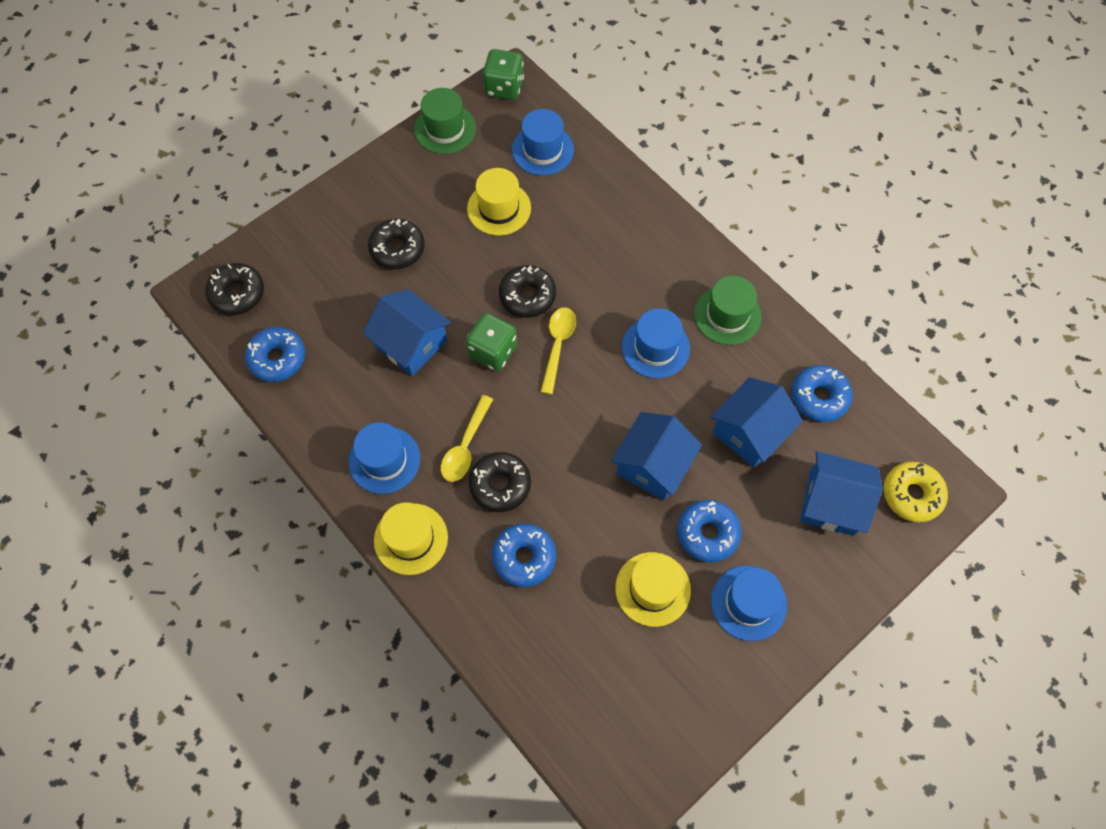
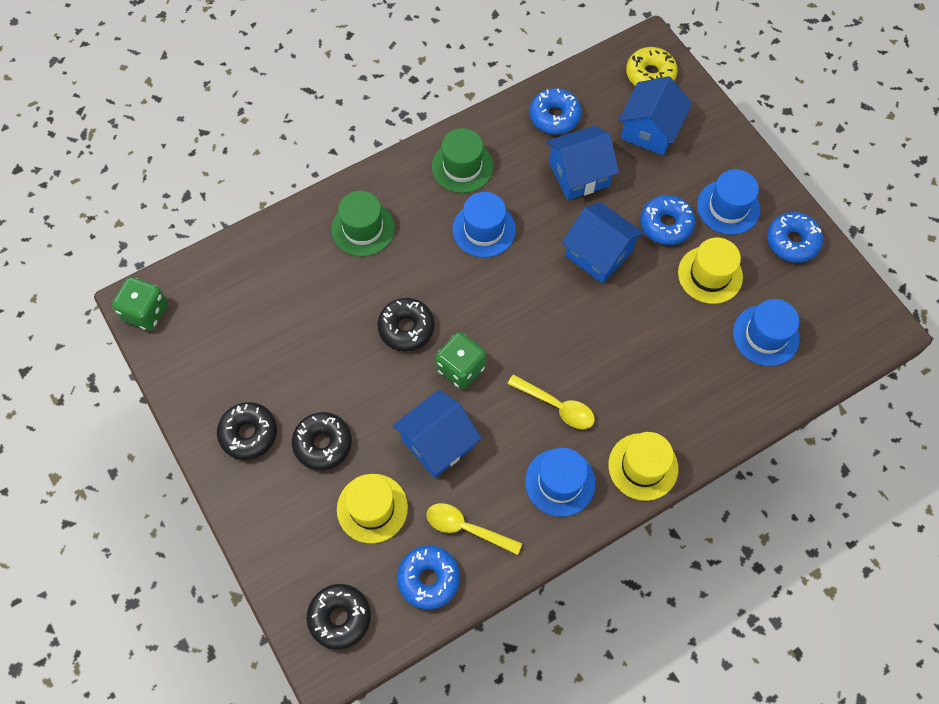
camera: 80 degrees left, 0 degrees up
(445, 129) = (183, 378): green hat -> green hat (363, 228)
(499, 208) = (298, 339): yellow hat -> yellow hat (372, 508)
(500, 485) = (600, 381): black donut -> black donut (248, 434)
(524, 557) = (671, 371): blue donut -> blue donut (792, 241)
(542, 150) = (238, 288): blue hat -> blue hat (765, 335)
(557, 346) = (466, 310): yellow spoon -> yellow spoon (466, 528)
(749, 432) = (579, 174): blue house -> blue house turned 75 degrees counterclockwise

